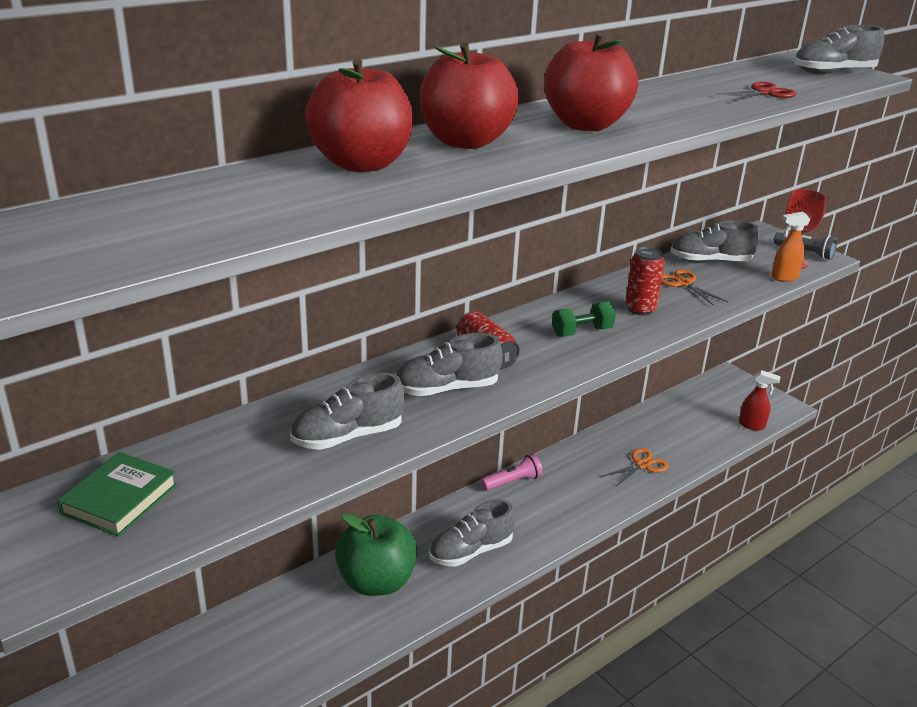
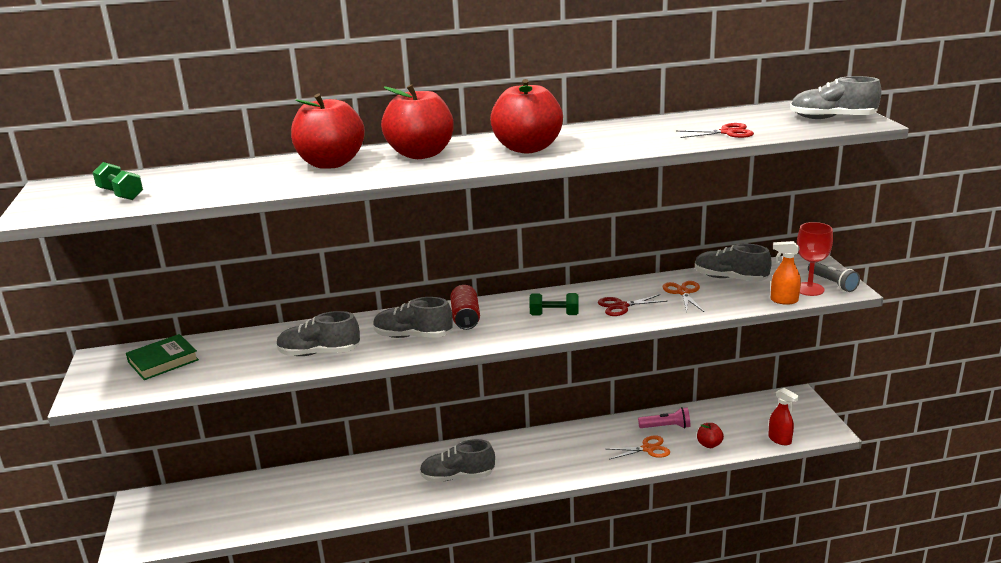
camera: 30 degrees right, 5 degrees down
(86, 243) = (121, 194): none -> green dumbbell
(376, 581) = (377, 479): green apple -> none
(512, 482) = (530, 437): pink flashlight -> pink flashlight (666, 427)
(640, 309) = (621, 306): red can -> red scissors
(695, 446) = (709, 444): none -> red apple

